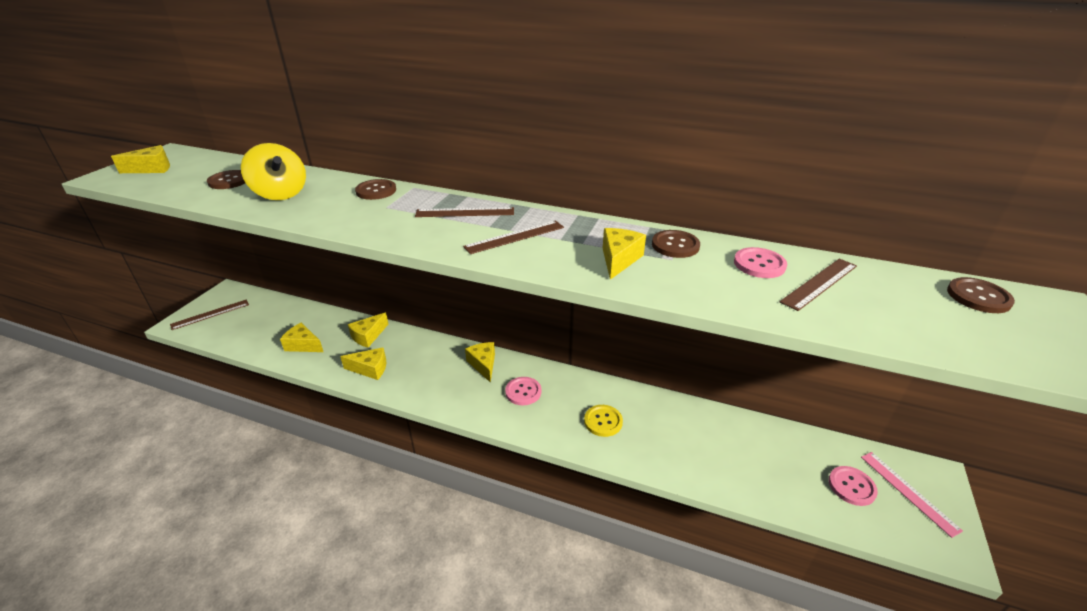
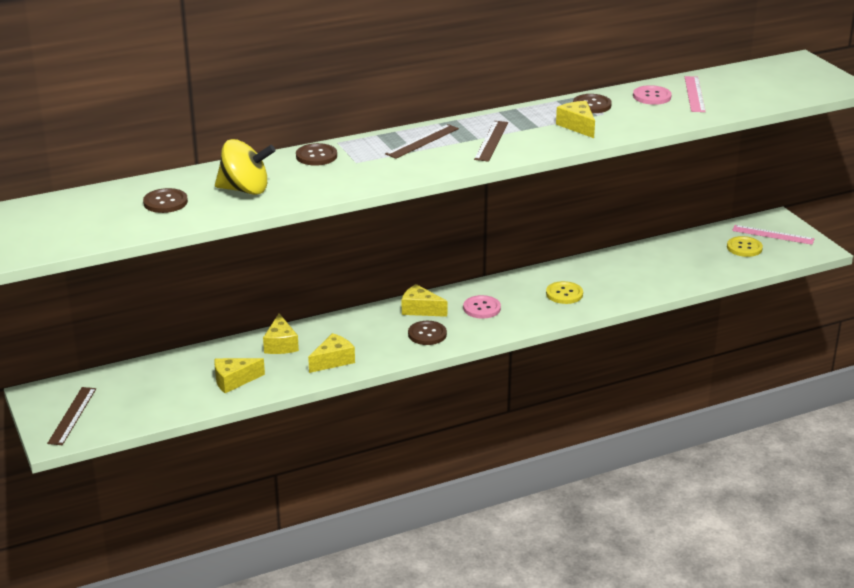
camera: 45 degrees left, 5 degrees down
(152, 169) = (49, 227): yellow cheese -> none
(819, 283) = (694, 94): brown ruler -> pink ruler
(851, 486) = (744, 248): pink button -> yellow button
(978, 297) = (768, 70): brown button -> brown button (427, 334)

